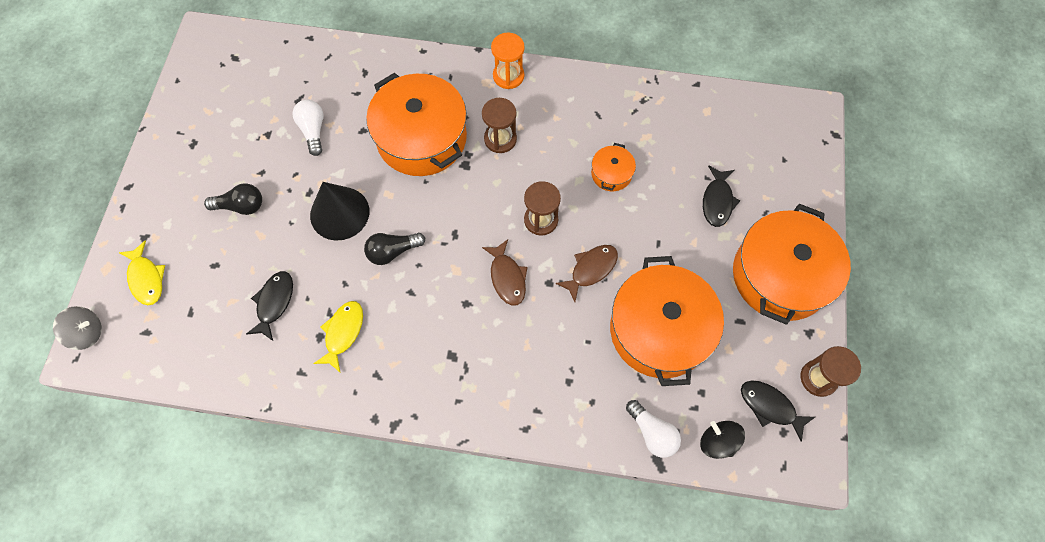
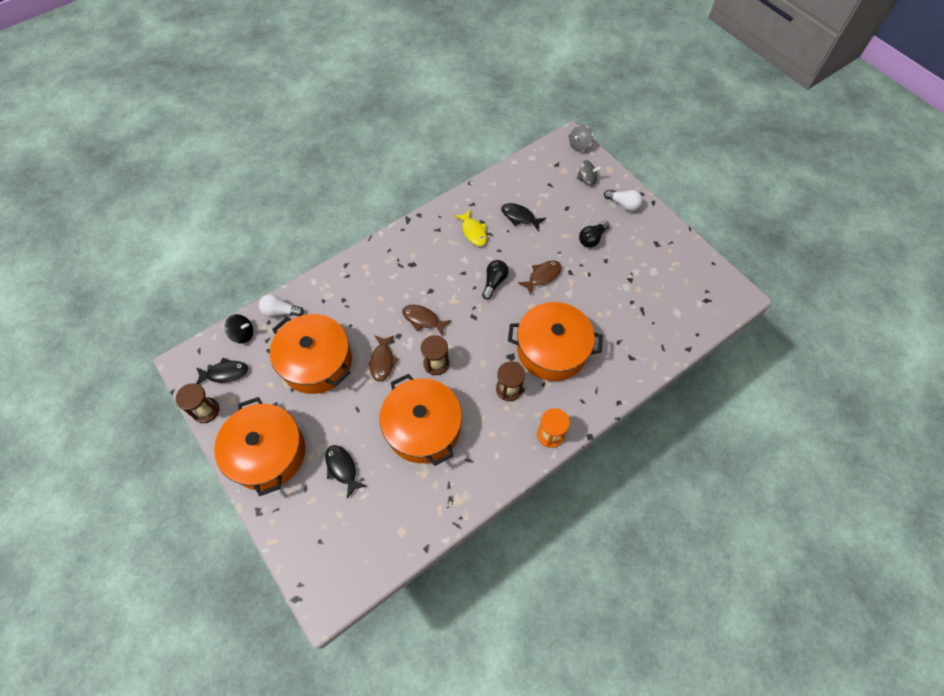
camera: 135 degrees right, 5 degrees down
(146, 278) = (587, 180): yellow fish -> grey spinning top
(274, 303) = (519, 217): black fish -> black fish turned 150 degrees clockwise
(313, 130) = (611, 301): white light bulb -> white light bulb (623, 204)
(339, 213) = (542, 276): black cone -> brown fish
(611, 174) = (423, 427): orange pot -> orange pot, size x2.25

